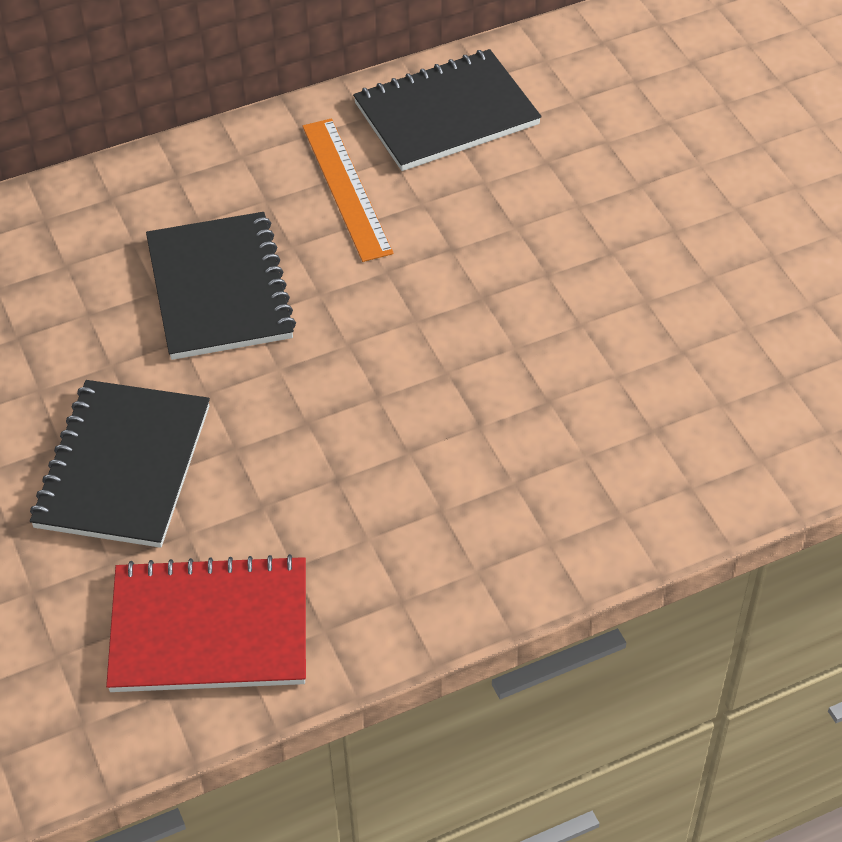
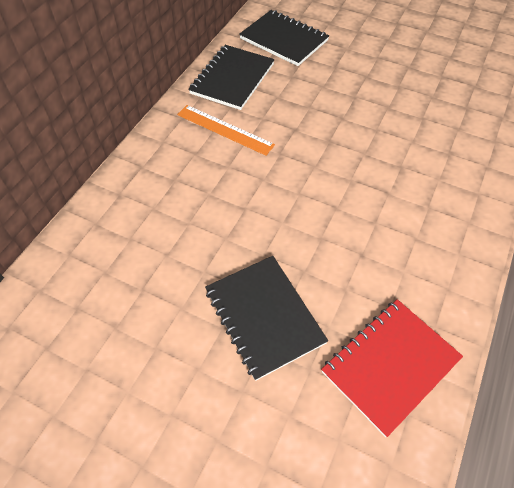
camera: 40 degrees left, 5 degrees up
(219, 289) = (217, 204): black notebook -> black notebook (284, 40)

